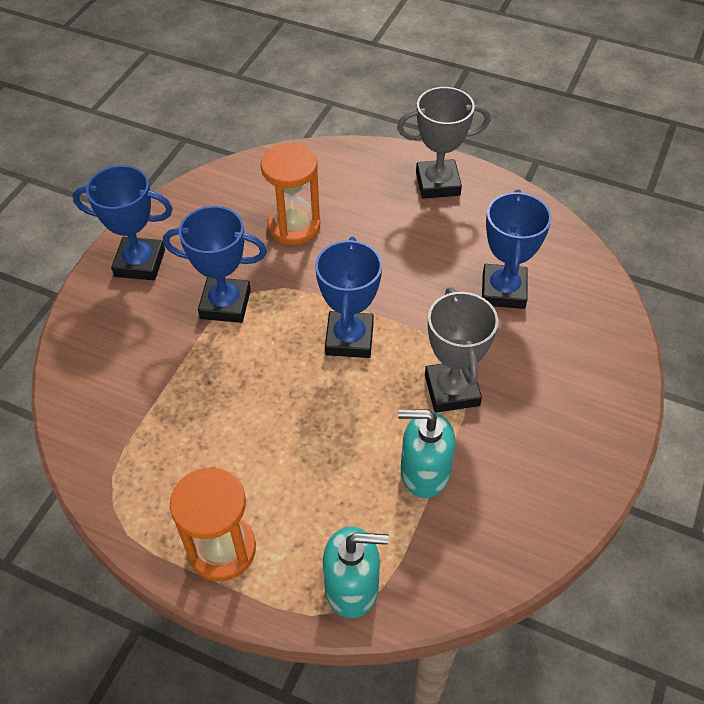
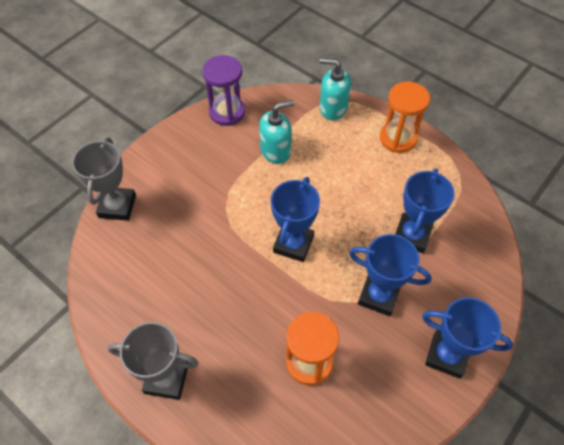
camera: 165 degrees left, 5 degrees up
(424, 472) = (276, 150): turquoise soap dispenser -> turquoise soap dispenser turned 45 degrees counterclockwise
(452, 390) = (239, 192): grey trophy -> grey trophy (117, 206)
(503, 291) = (169, 255): blue trophy -> blue trophy (412, 235)
(538, 527) = (227, 112): none -> purple hourglass

